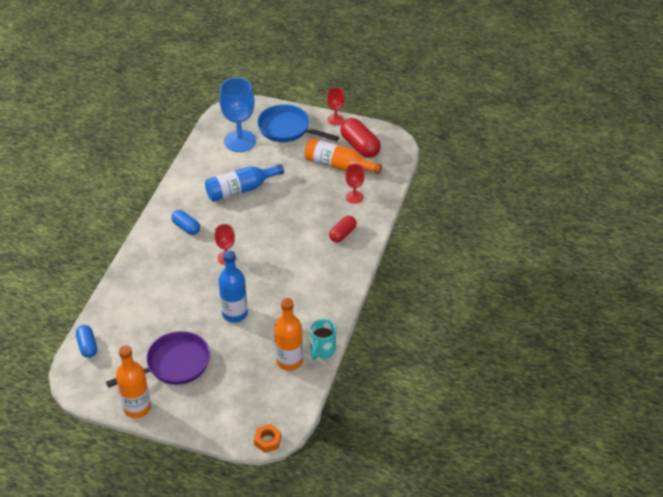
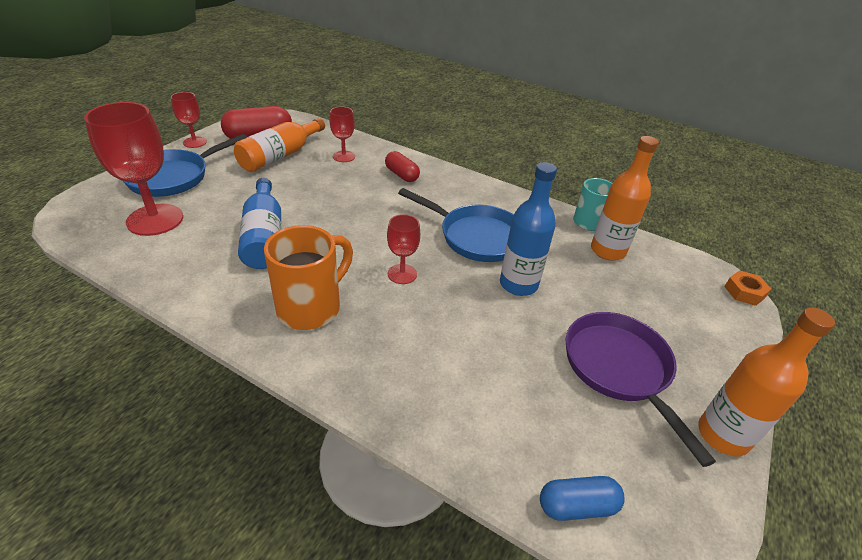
camera: 80 degrees left, 5 degrees down
(186, 227) = (311, 307): blue capsule -> orange mug
(240, 141) = (155, 220): blue goblet -> red goblet
(278, 287) = (476, 237): none -> blue pan

